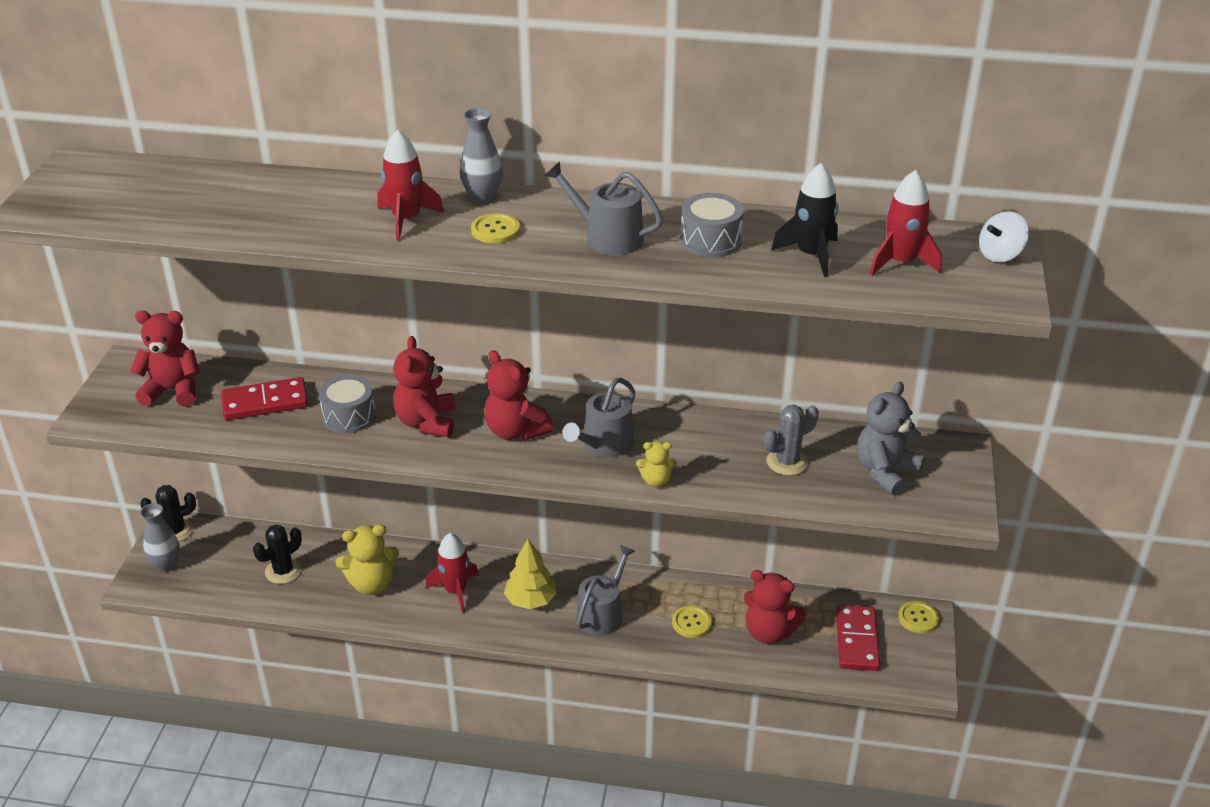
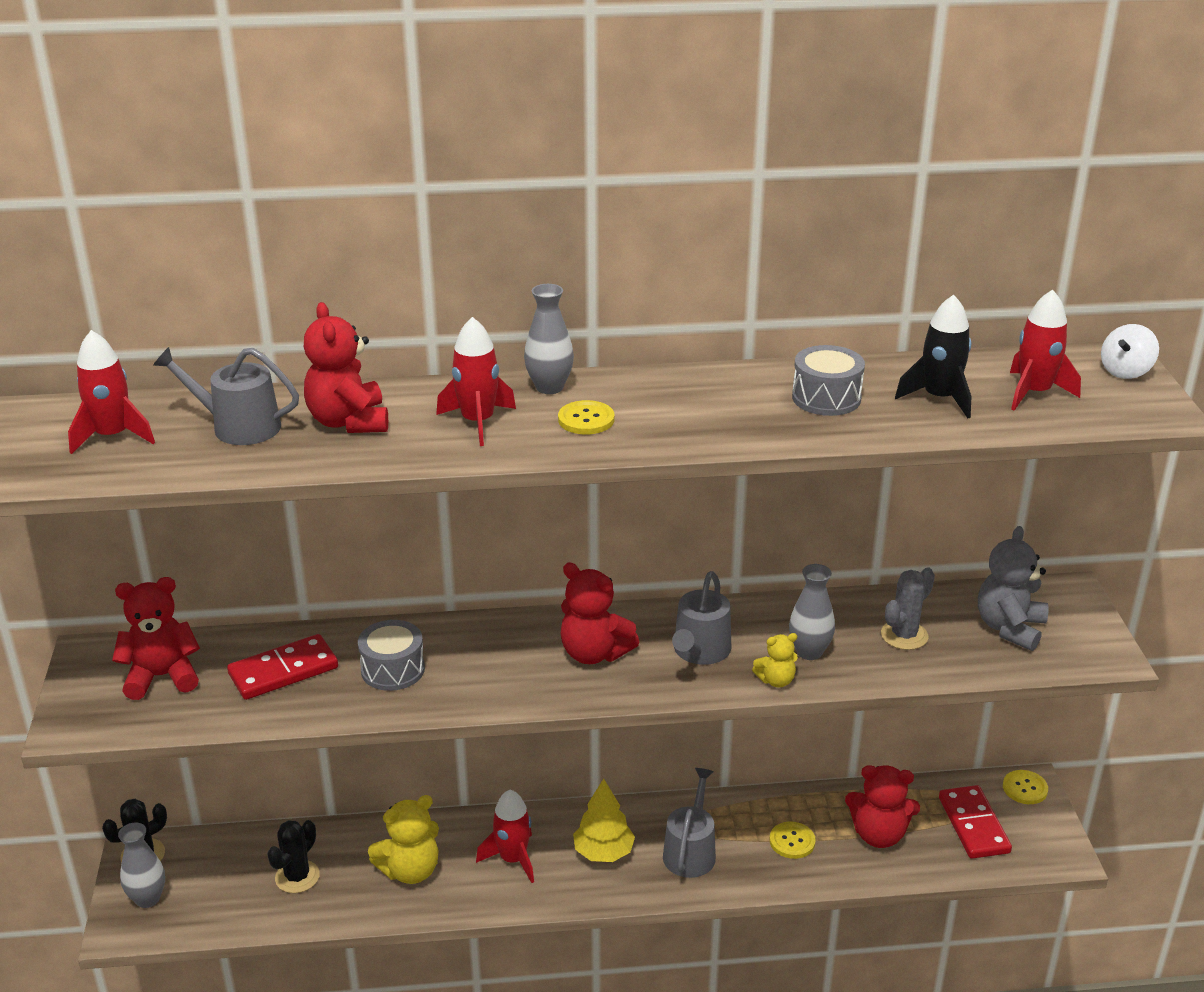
camera: 15 degrees left, 5 degrees down
(122, 190) = (113, 436): none -> red rocket
(427, 422) = (487, 661): red teddy bear -> red teddy bear (349, 422)
(607, 237) = (714, 410): grey watering can -> grey watering can (238, 426)
(697, 461) = (809, 652): none -> grey vase

